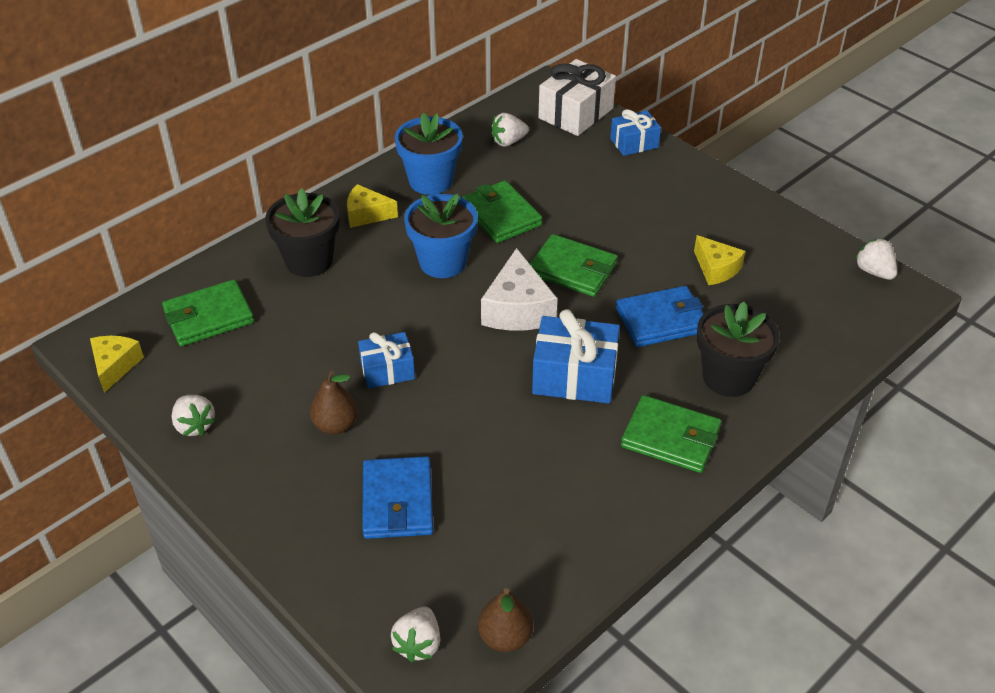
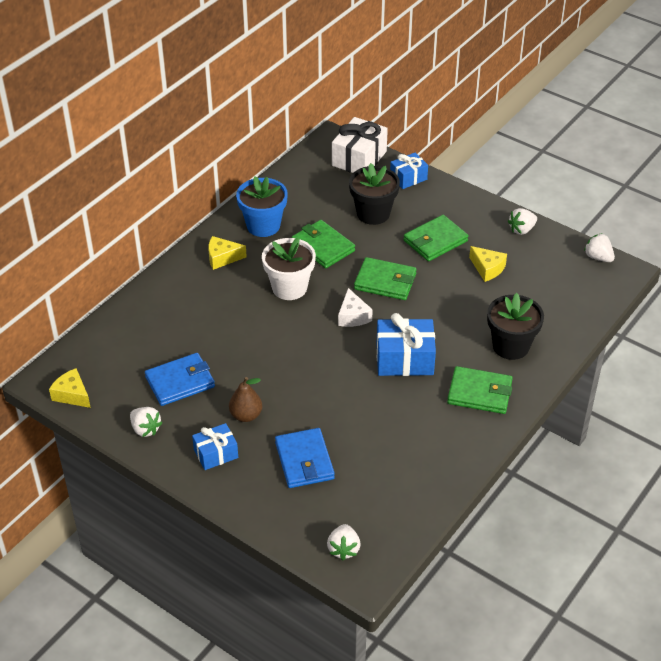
camera: 10 degrees left, 0 degrees up
(115, 366) = (72, 395): yellow cheese -> yellow cheese turned 45 degrees counterclockwise
(209, 317) = (129, 350): green wallet -> green wallet (435, 241)
(309, 261) = (190, 299): black flower pot -> black flower pot (373, 213)
(387, 370) = (271, 372): blue gift -> blue gift (216, 454)
(443, 262) = (289, 288): blue flower pot -> white flower pot
(505, 637) = (399, 536): brown pear -> none
(508, 142) = (313, 187): white strawberry -> white strawberry (521, 229)
(517, 309) = (353, 316): white cheese -> white cheese, size x0.64
(661, 320) = (456, 311): blue wallet -> blue wallet (180, 382)

